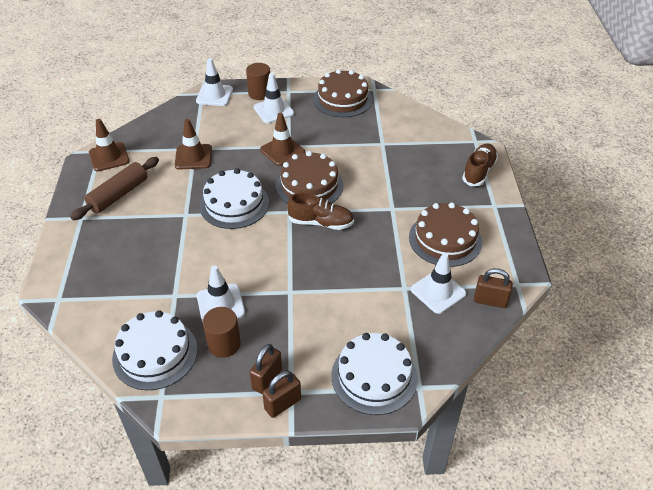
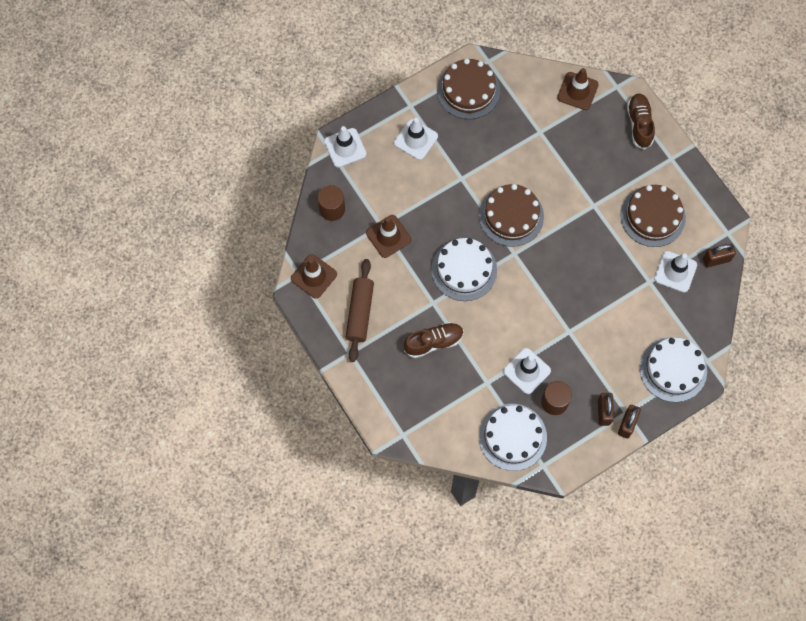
camera: 30 degrees left, 25 degrees up
(260, 93) = (386, 123): brown cylinder -> brown cylinder (332, 209)
(282, 151) = (460, 187): brown traffic cone -> brown traffic cone (577, 91)
(321, 222) = (547, 251): brown shoe -> brown shoe (433, 342)

